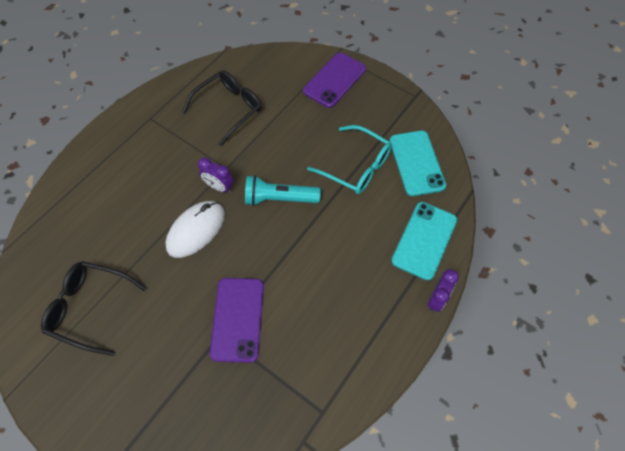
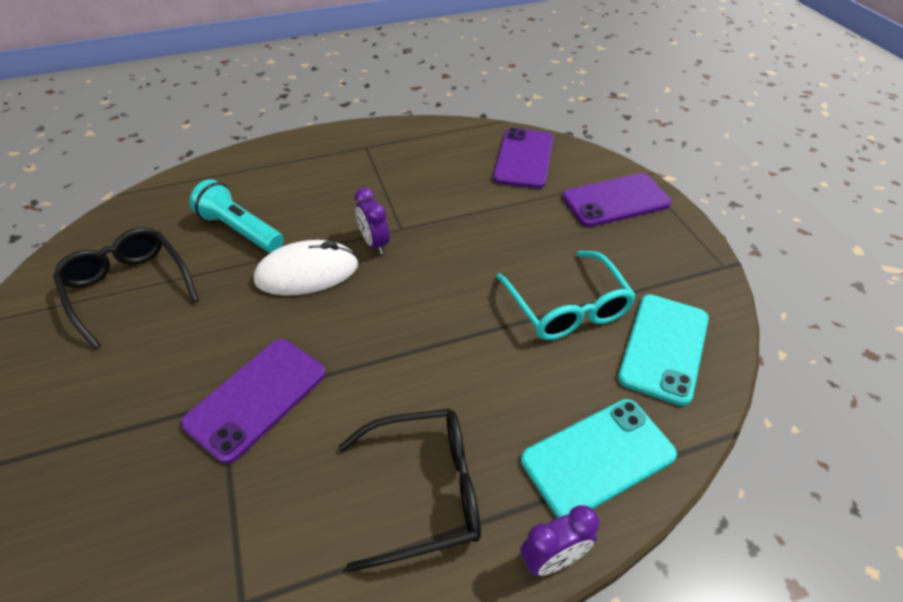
camera: 35 degrees right, 15 degrees down
(229, 109) = (457, 174): black glasses -> black glasses (424, 491)
(260, 75) = (524, 158): none -> purple phone
(279, 198) = (433, 291): turquoise flashlight -> turquoise flashlight (240, 230)

